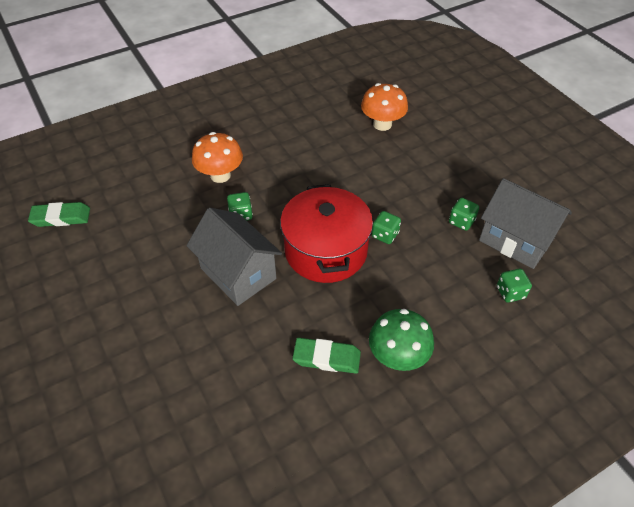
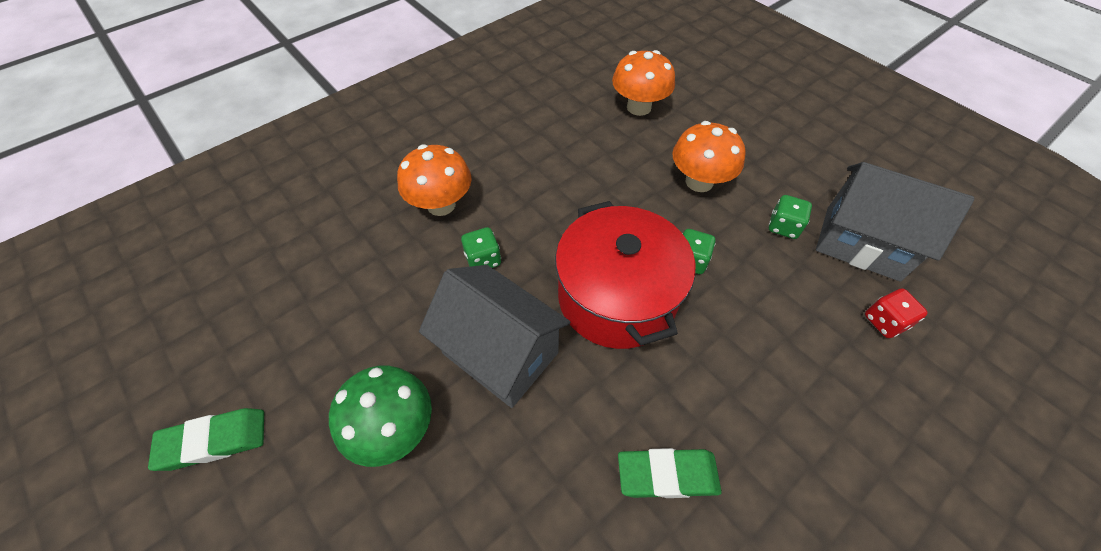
camera: 10 degrees left, 5 degrees up
(61, 217) = (214, 302): green eraser -> green eraser (213, 441)
(397, 356) = (769, 452): green mushroom -> green mushroom (394, 429)
(410, 183) = (699, 182): none -> orange mushroom
(510, 292) = (884, 321): green dice -> red dice

